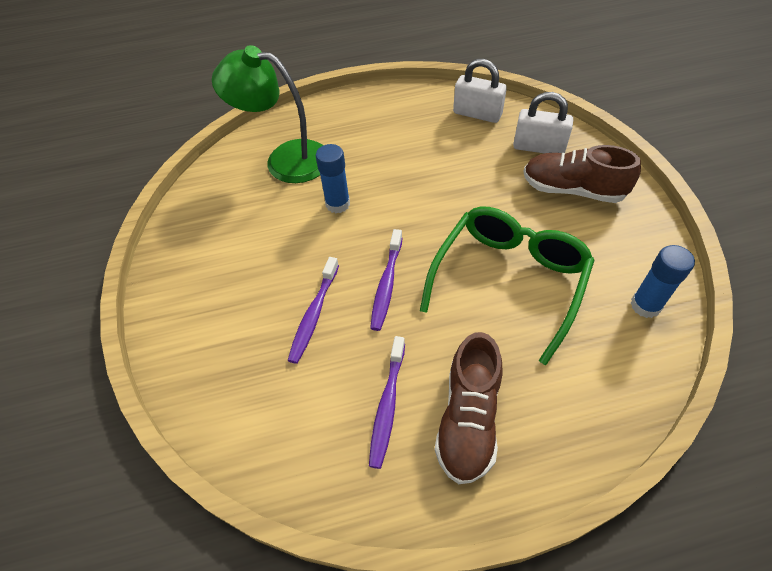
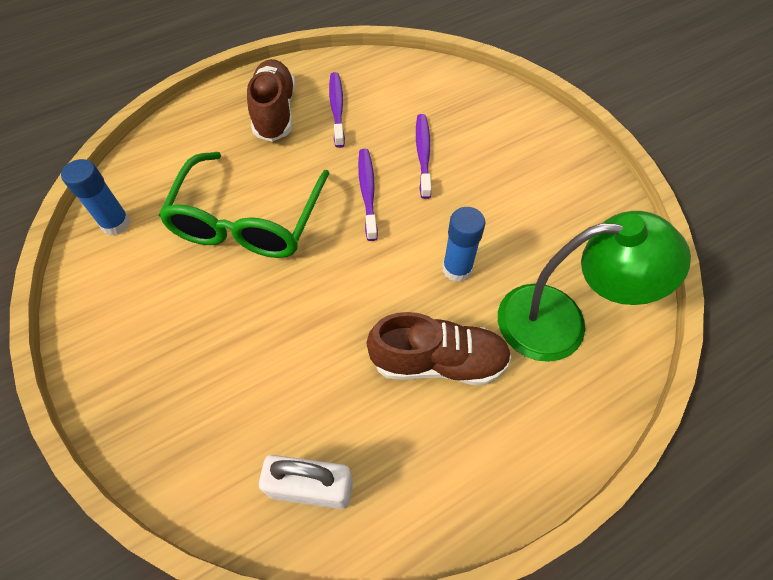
camera: 160 degrees right, 5 degrees up
(538, 147) = (210, 427): white padlock -> none
(572, 190) = (169, 354): brown shoe -> brown shoe (438, 361)

